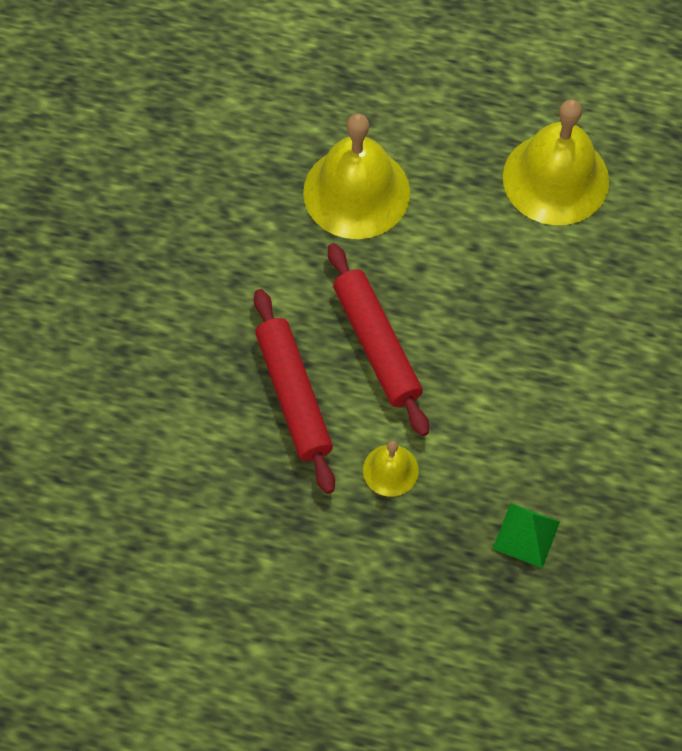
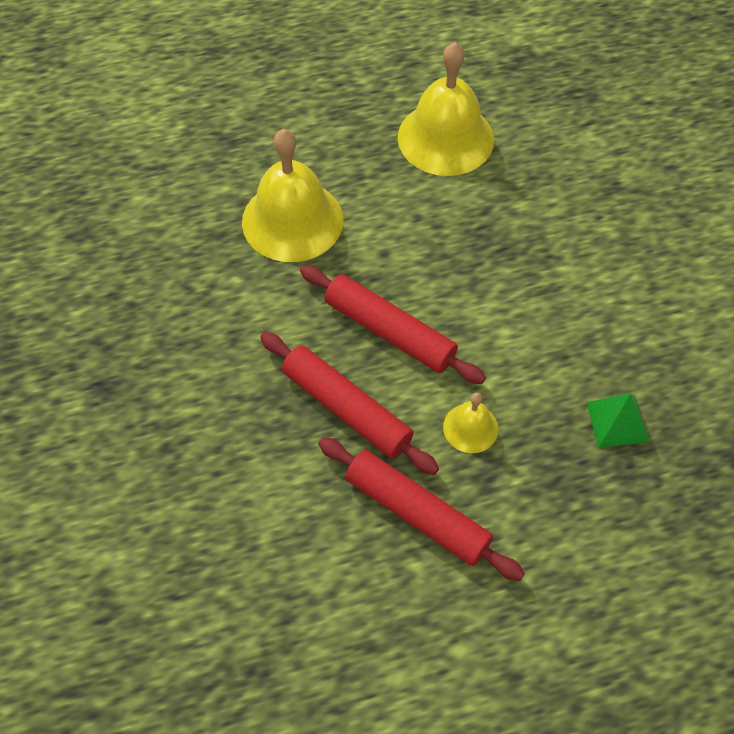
camera: 30 degrees left, 5 degrees down
(295, 519) = (417, 513): none -> red rolling pin

